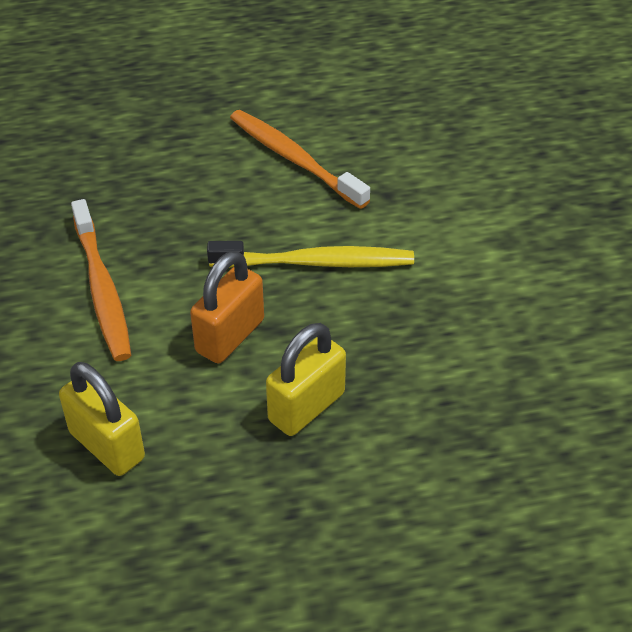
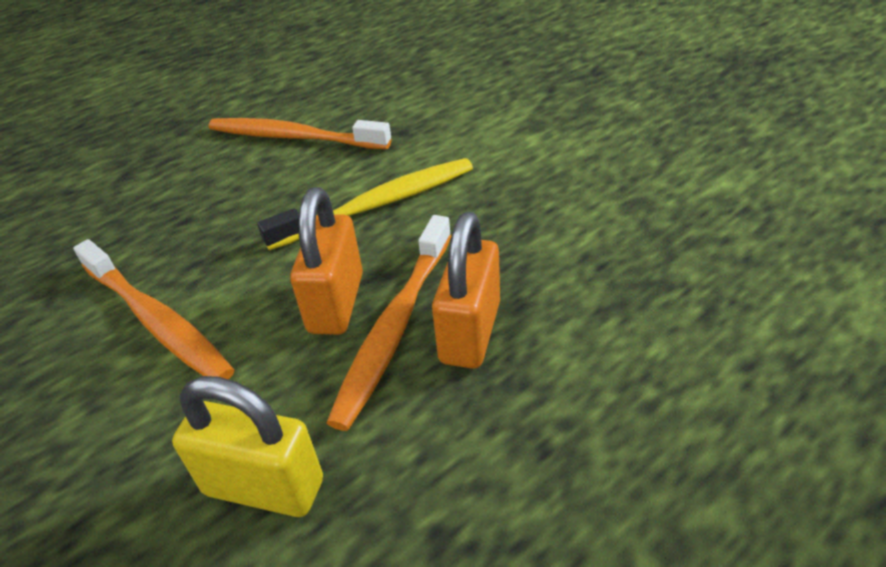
camera: 25 degrees left, 5 degrees down
(257, 376) = (394, 327): none -> orange toothbrush
(306, 407) = (470, 332): yellow padlock -> orange padlock

